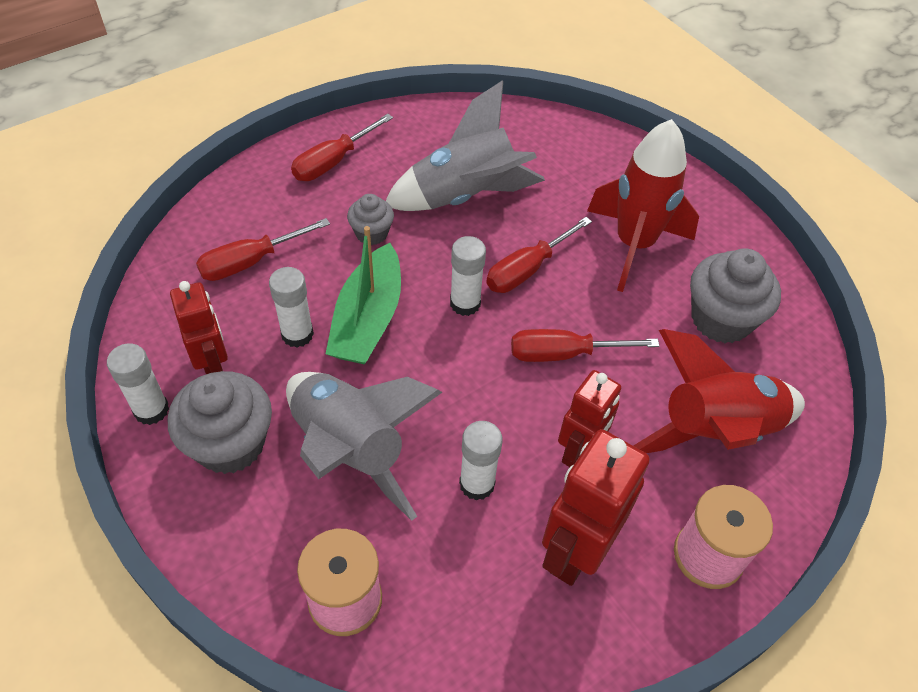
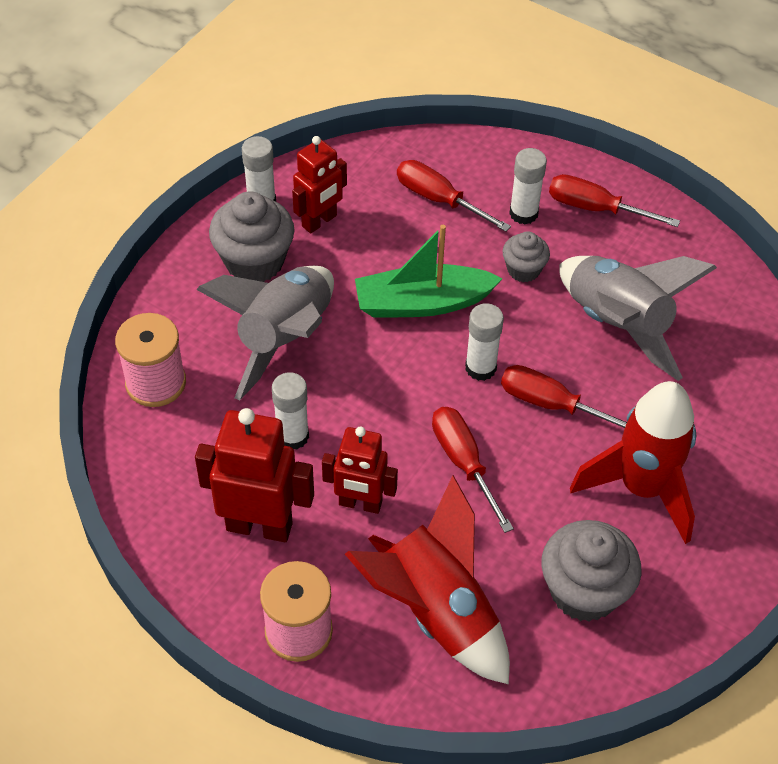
camera: 70 degrees right, 0 degrees up
(297, 334) = (380, 261): white glue stick -> white glue stick (523, 213)

